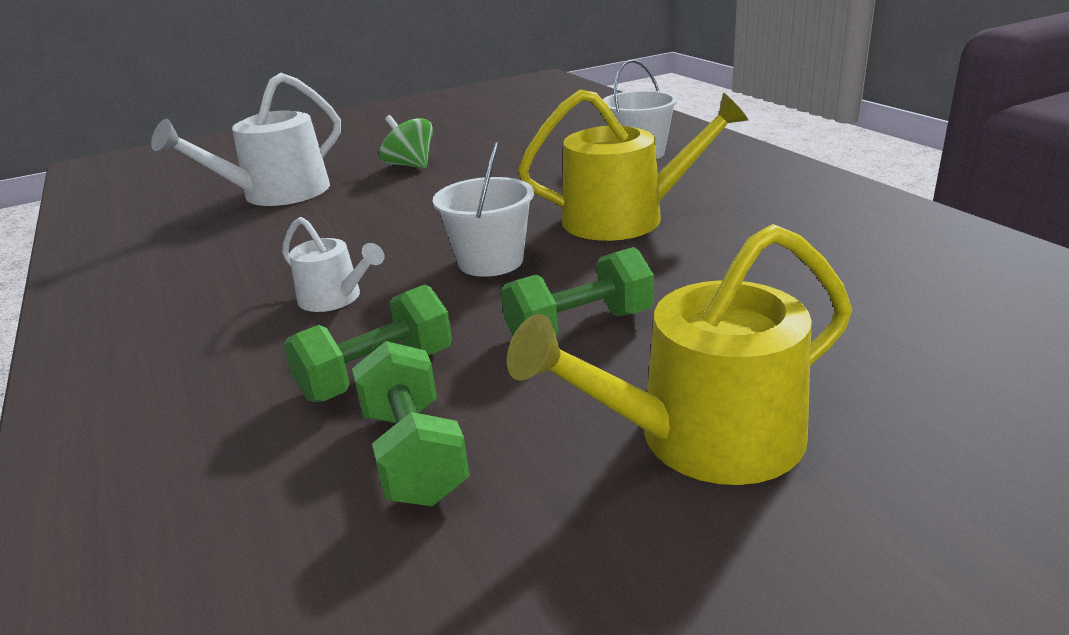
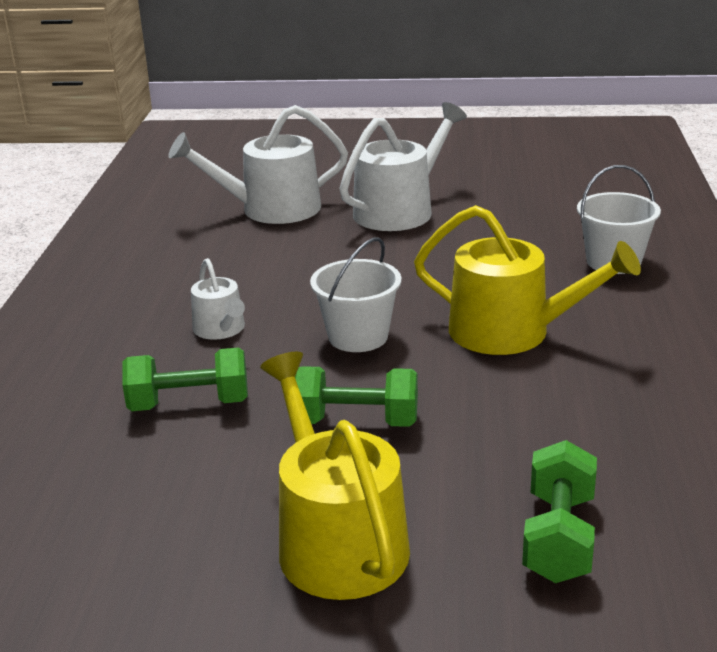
camera: 30 degrees right, 0 degrees up
(410, 165) = (400, 210): green spinning top -> white watering can
(414, 454) = (156, 471): green dumbbell -> green dumbbell (558, 537)
(703, 438) = (336, 540): yellow watering can -> yellow watering can turned 60 degrees clockwise

